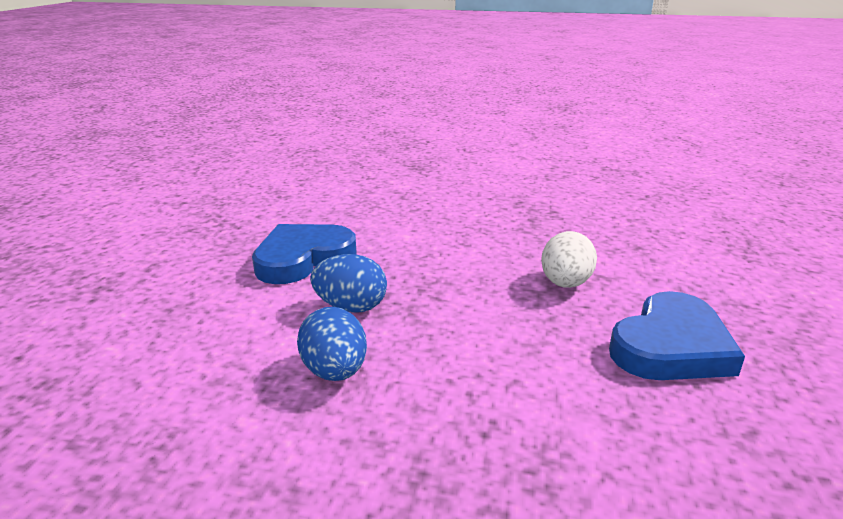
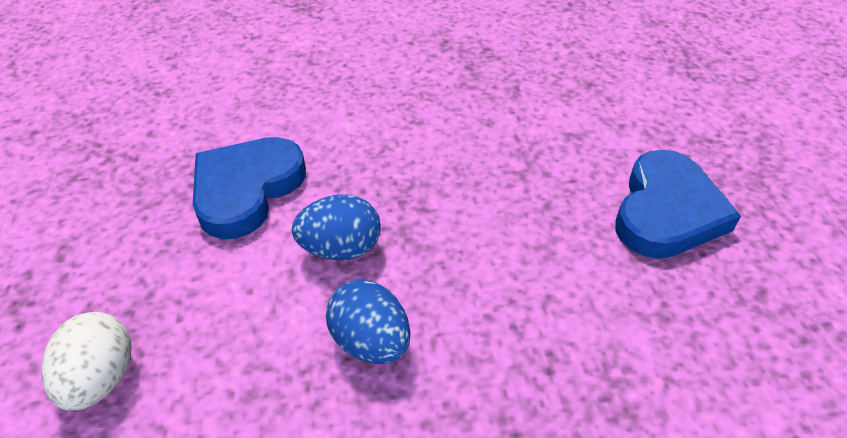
camera: 20 degrees left, 20 degrees up
(565, 283) = (542, 154): white egg -> white egg (101, 378)

